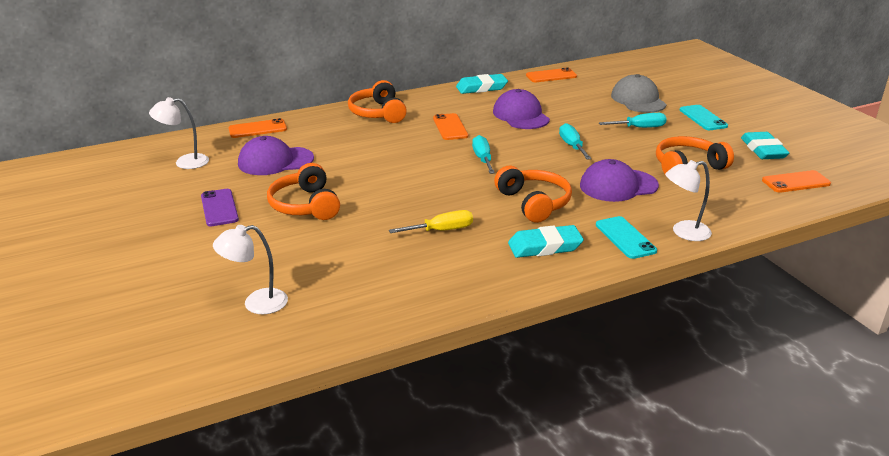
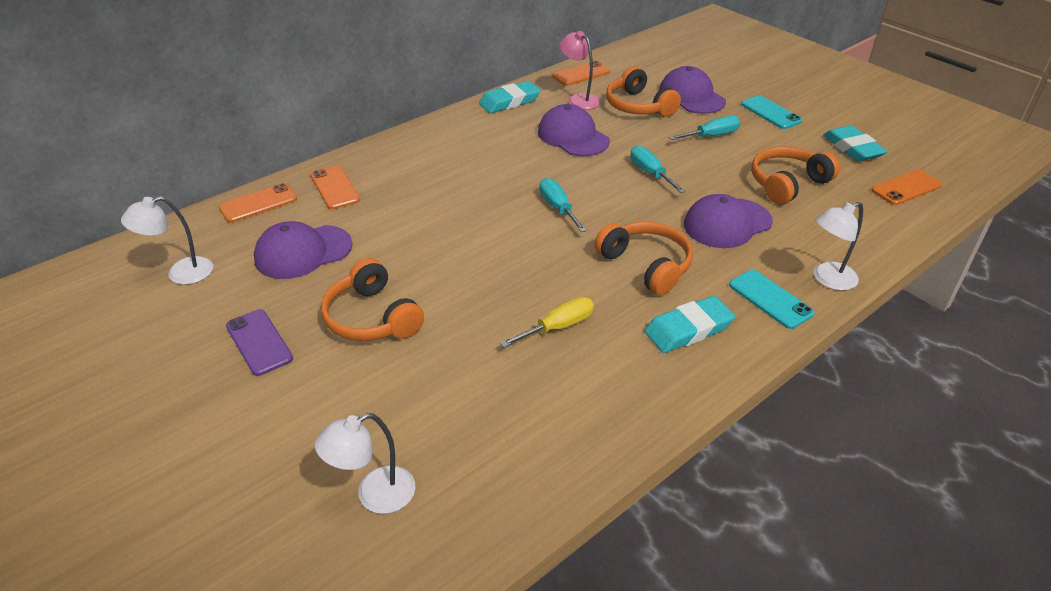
camera: 15 degrees left, 10 degrees up
(378, 113) = (402, 156): orange headphones -> orange headphones (638, 106)
(450, 127) = (499, 165): orange phone -> orange phone (335, 188)
(539, 92) = (579, 99): none -> pink lamp
(638, 100) = (691, 96): grey cap -> purple cap

